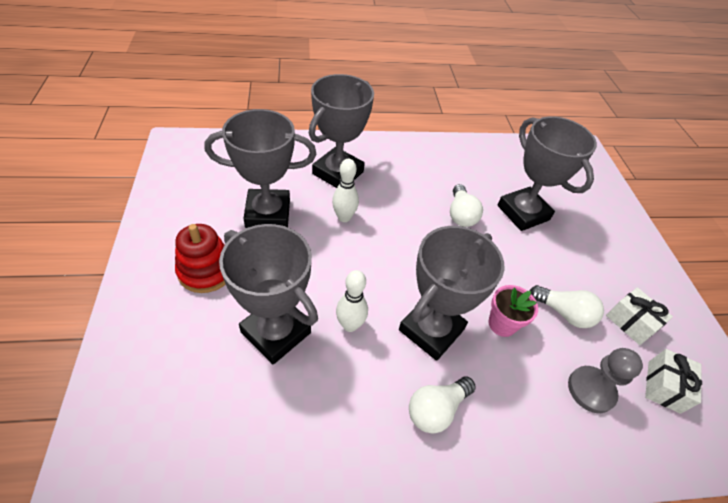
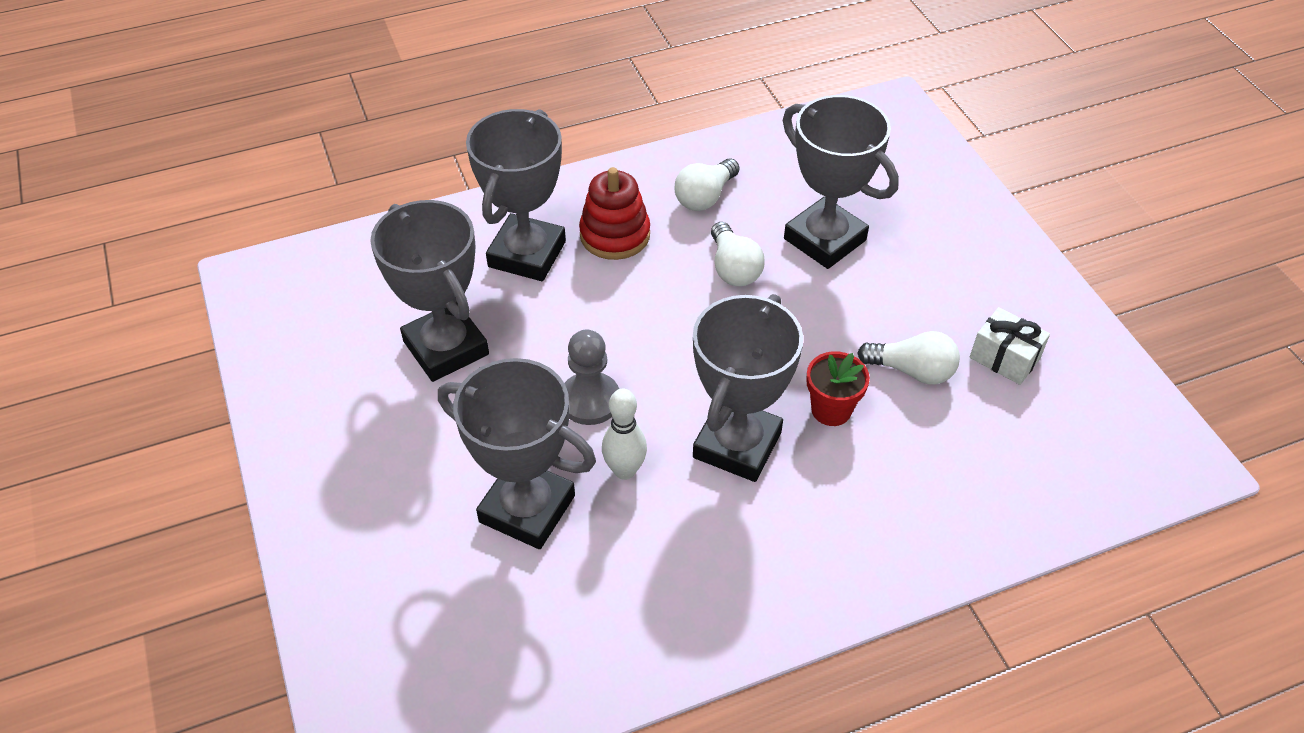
camera: 10 degrees left, 0 degrees up
(206, 270) = (393, 456): red stacking toy -> red stacking toy (615, 235)
(268, 213) = (446, 348): grey trophy -> grey trophy turned 75 degrees clockwise
(344, 217) = (562, 322): white bowling pin -> none
(436, 409) = (772, 541): white light bulb -> white light bulb (705, 197)
(502, 324) = (831, 410): pink flower pot -> red flower pot
(591, 390) = (965, 460): grey pawn -> grey pawn (590, 400)
(663, 386) = (1058, 429): white gift -> none

